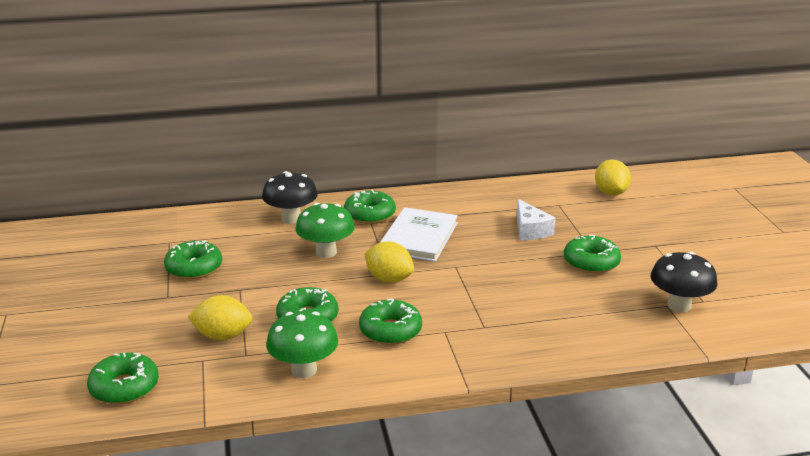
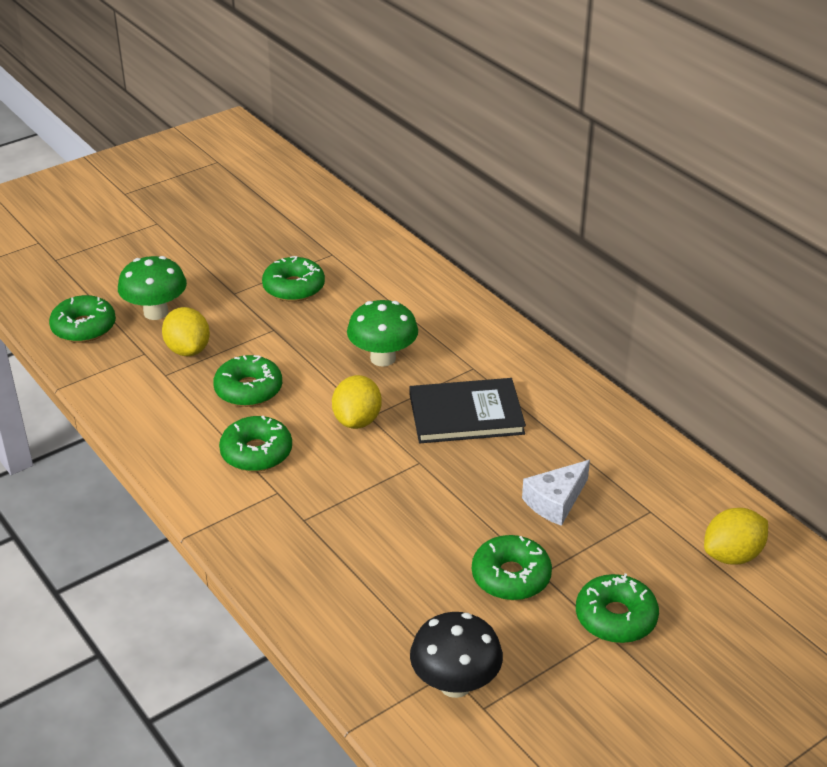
camera: 65 degrees right, 10 degrees up
(291, 219) = (437, 310): black mushroom -> none
(304, 370) = (158, 418): green mushroom -> green mushroom (156, 312)
(370, 215) = (490, 361): green donut -> green donut (615, 618)
(418, 237) = (466, 414): white book -> black book

